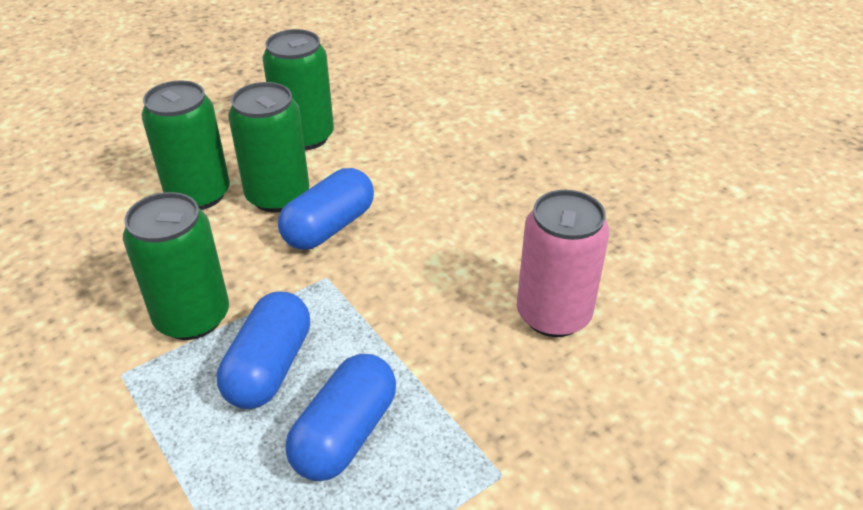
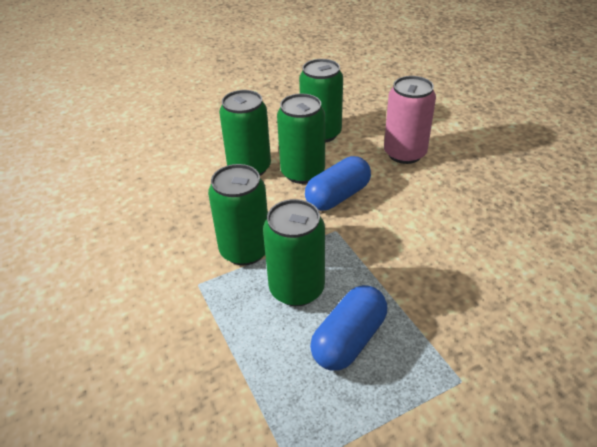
camera: 10 degrees right, 0 degrees up
(269, 367) = (297, 289): blue capsule -> green can
(553, 314) = (499, 270): pink can -> pink can (404, 153)

